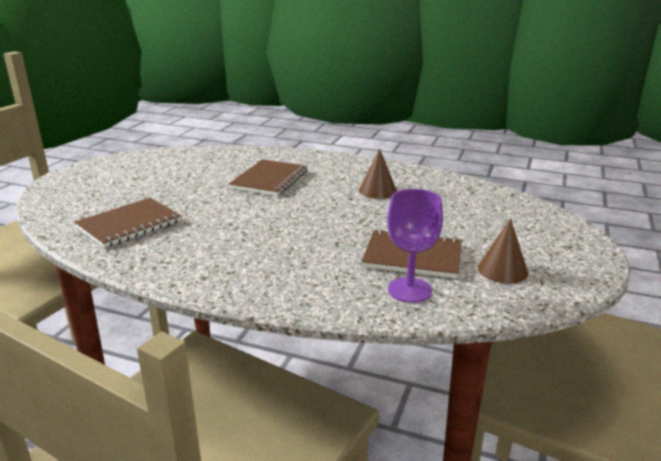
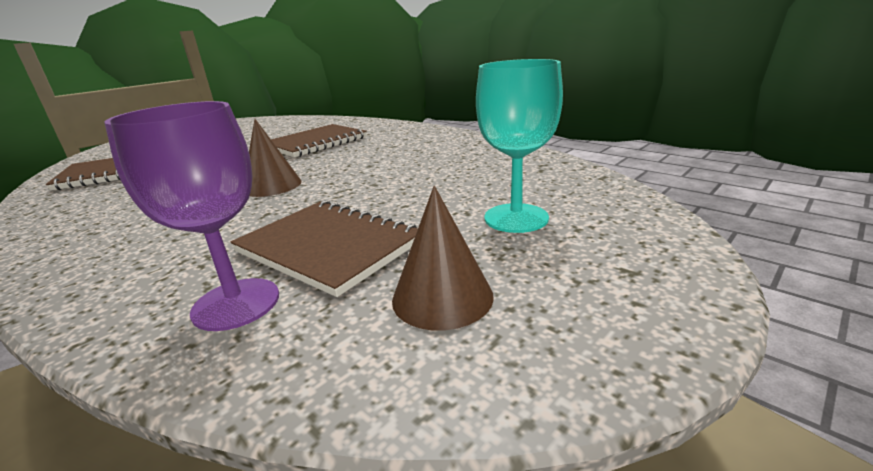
camera: 25 degrees right, 0 degrees up
(377, 190) = (413, 160): brown cone -> brown cone (272, 185)
(492, 226) = (516, 218): none -> turquoise goblet

